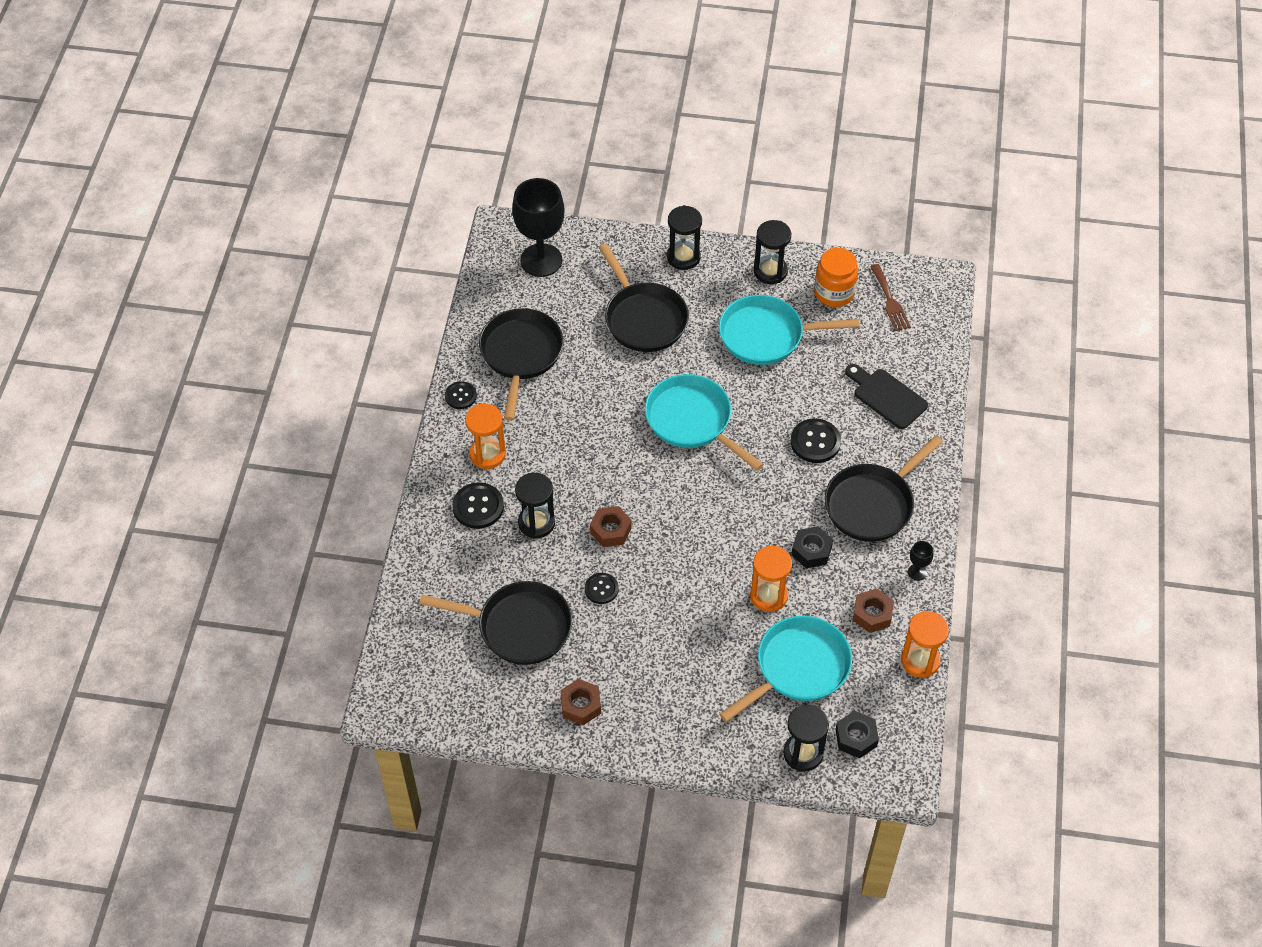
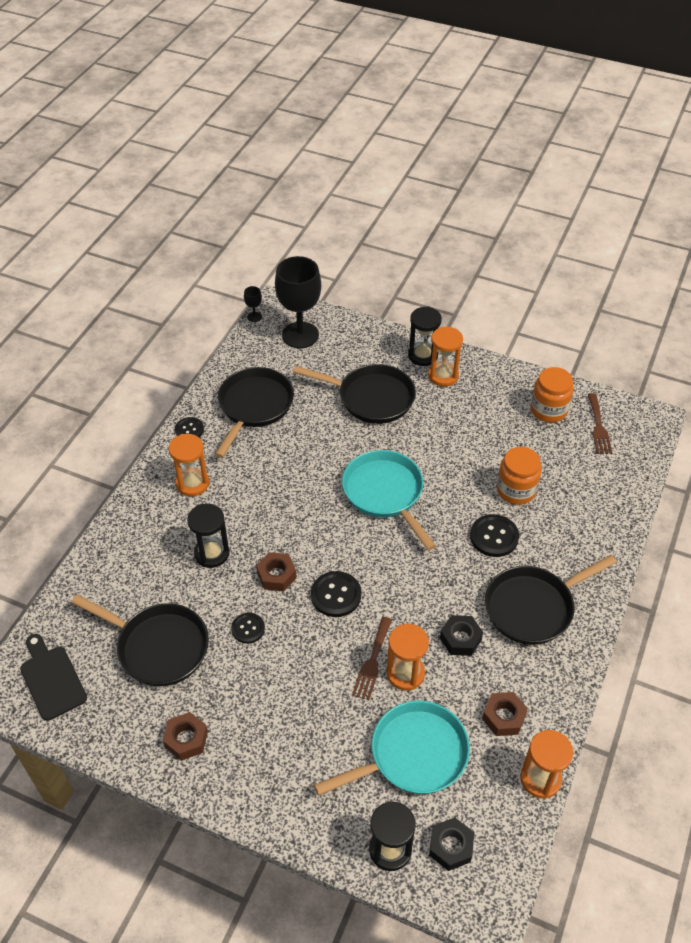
camera: 15 degrees right, 5 degrees down
(478, 507) = (166, 527): black button -> black button (336, 595)
(643, 318) = (371, 398): black pan -> black pan turned 60 degrees counterclockwise
(712, 276) = (443, 375): none -> orange hourglass
(733, 592) = (372, 661): none -> brown fork
(767, 335) = (477, 434): turquoise pan -> none
(770, 271) = (496, 381): black hourglass -> none
(824, 388) = (516, 490): none -> orange jar
(887, 397) = (573, 510): black cutting board -> black cutting board (51, 679)
(917, 572) = (560, 685): black goblet -> black goblet (254, 317)

